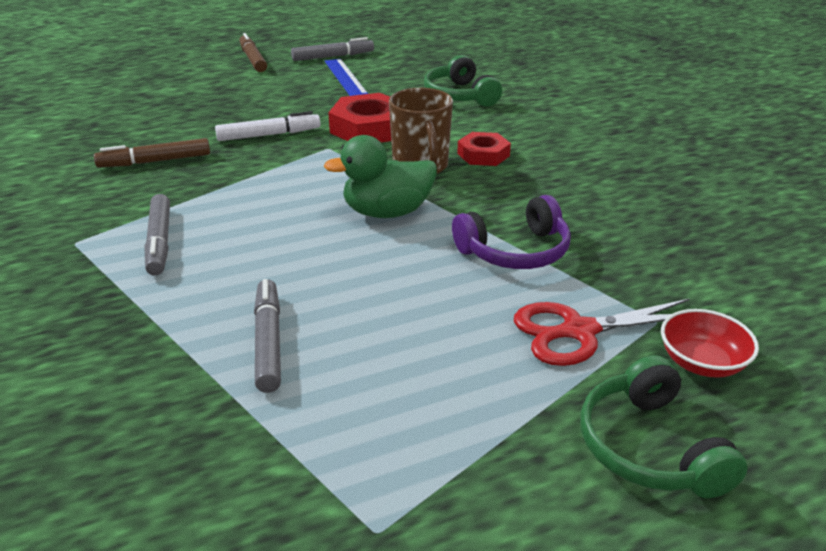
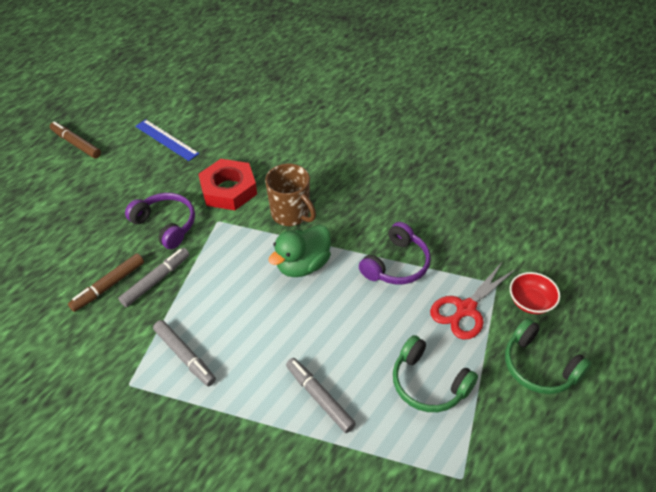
camera: 30 degrees left, 15 degrees up
(269, 135) = (166, 225): white marker -> purple headphones
(333, 57) = (137, 118): grey marker -> grey marker (156, 280)
(460, 95) = (262, 130): green headphones -> green headphones (428, 383)
(483, 155) = (320, 186): red nut -> none

